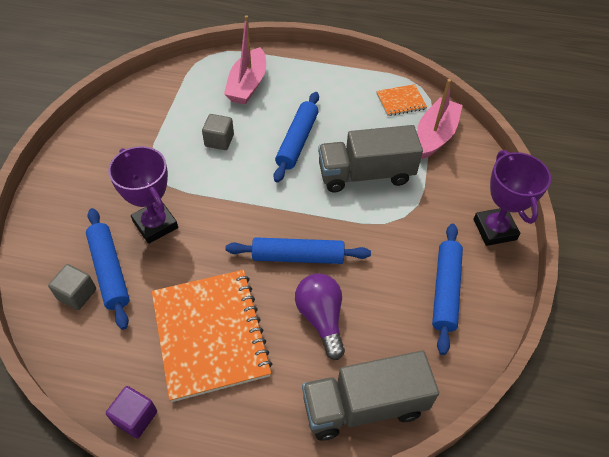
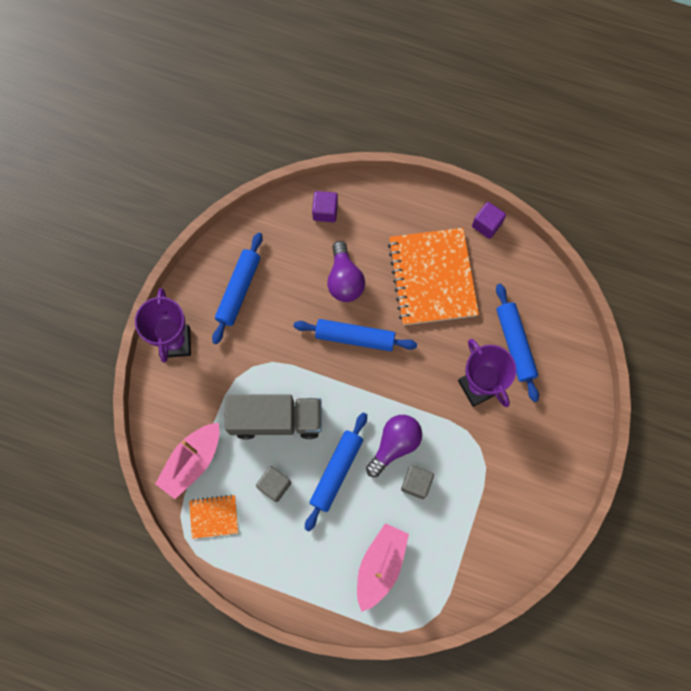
camera: 170 degrees left, 20 degrees up
(77, 294) = (539, 326): grey cube -> grey cube (274, 485)
(243, 167) = (394, 445): none -> purple light bulb
(364, 406) = (325, 211): grey truck -> purple cube

